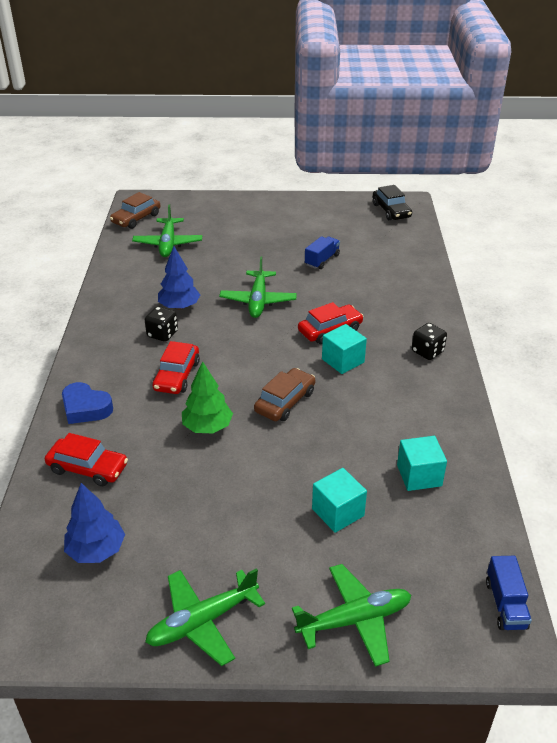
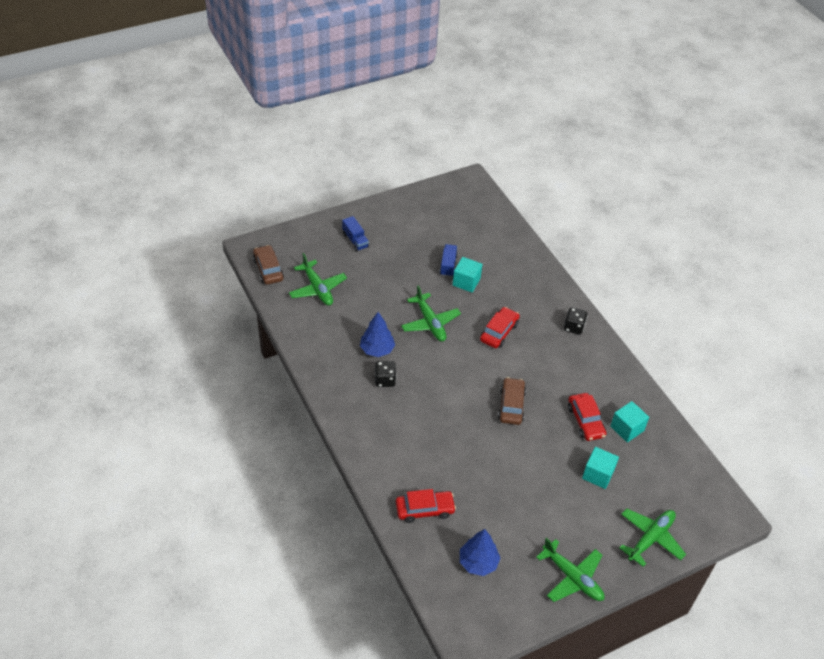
camera: 30 degrees left, 10 degrees up
(85, 408) = (383, 465): blue heart -> none
(136, 218) = (268, 269): brown car -> brown car turned 150 degrees clockwise
(177, 376) = (424, 412): red car -> red car (585, 421)
(202, 622) = (572, 577): green plane -> green plane turned 75 degrees counterclockwise
(207, 427) = (476, 446): green tree -> none
(343, 361) = (525, 356): turquoise cube -> turquoise cube (466, 282)
(391, 211) = (464, 194): black car -> none
(505, 604) = (719, 493): blue truck -> blue truck (355, 240)

